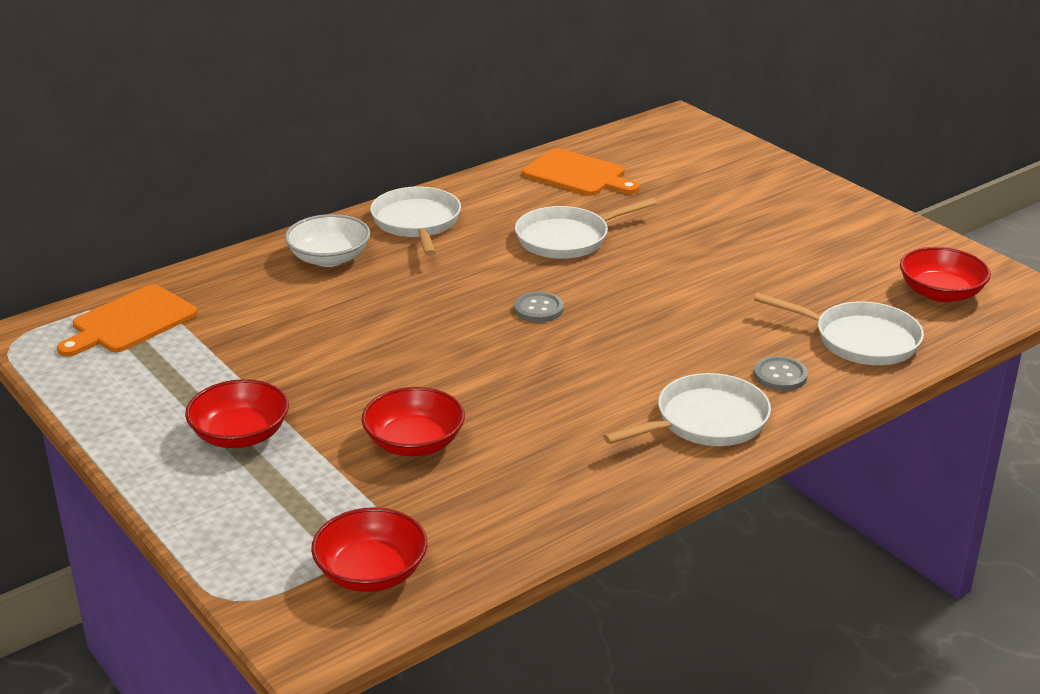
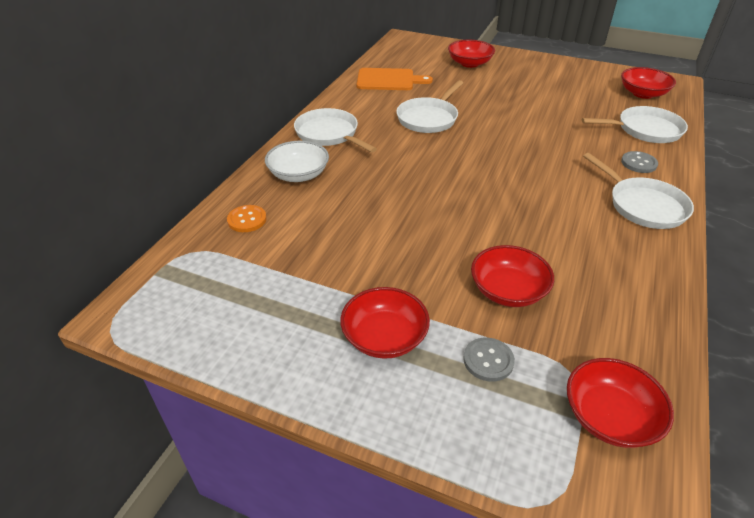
camera: 30 degrees left, 10 degrees up
(130, 322) = (199, 273): orange cutting board -> none
(225, 287) = (247, 220): none -> orange button
(538, 309) = (466, 166): grey button -> grey button (488, 360)
(706, 421) = (643, 205): white pan -> white pan turned 120 degrees clockwise
(727, 180) = (469, 63): none -> red bowl

